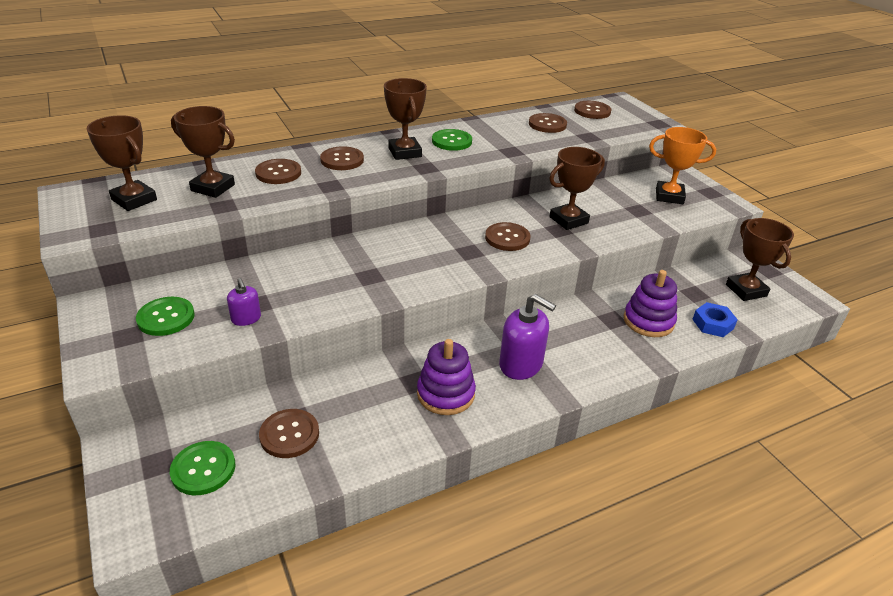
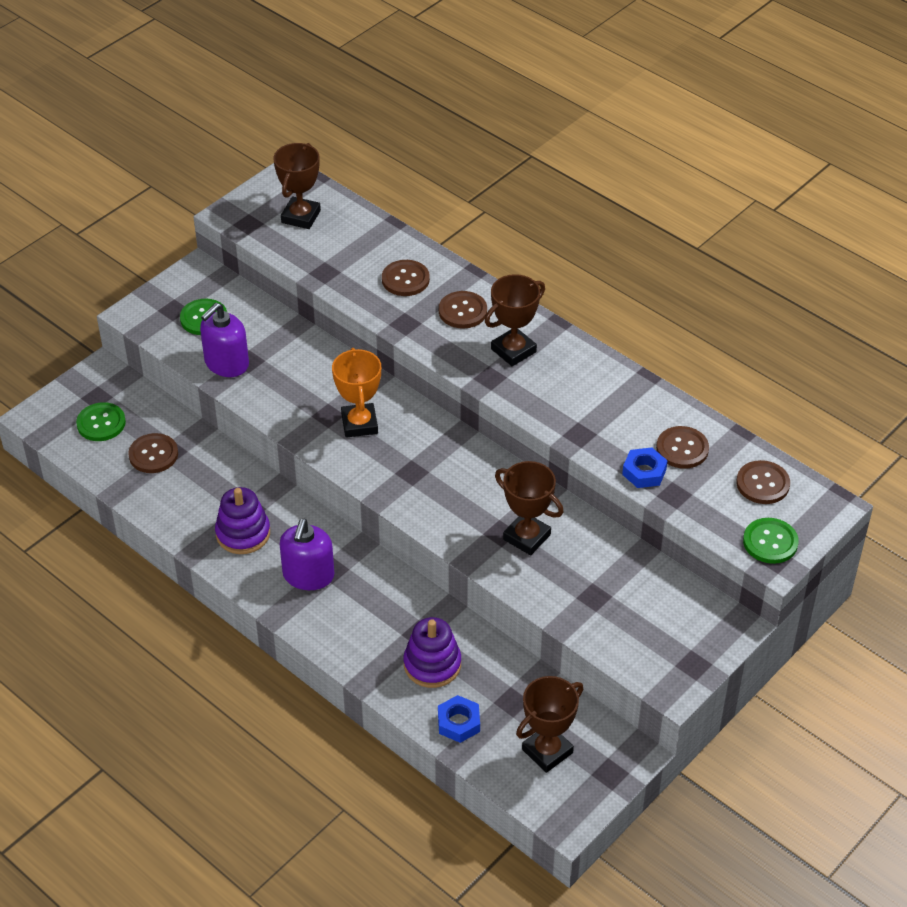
camera: 70 degrees right, 10 degrees up
(213, 188) = (350, 251): brown trophy -> none
(246, 318) = (226, 363): purple soap dispenser -> purple soap dispenser, size x1.83
(451, 141) = (568, 378): green button -> green button (770, 542)
(507, 238) = (455, 494): brown button -> none
(562, 140) = (644, 472): none -> blue nut
(669, 196) = (651, 622): orange trophy -> orange trophy (359, 424)

